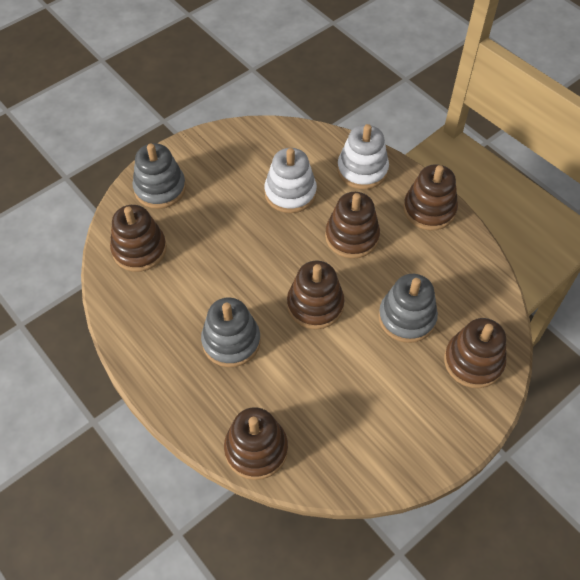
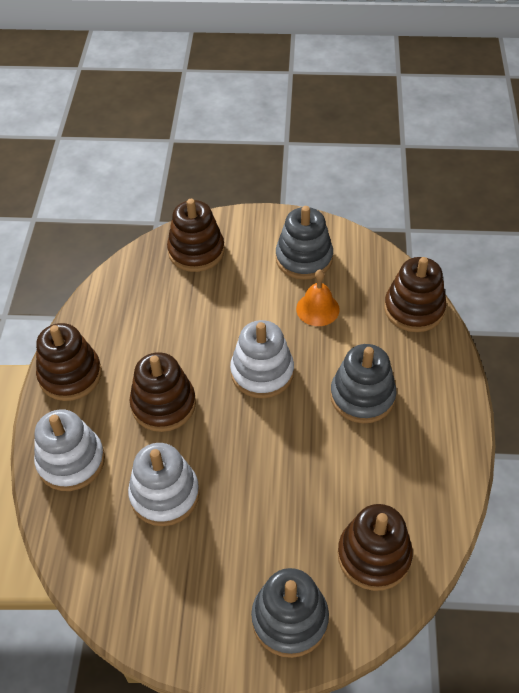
camera: 135 degrees left, 5 degrees down
(315, 305) = (262, 372): brown stacking toy -> white stacking toy
(329, 386) = (317, 309): none -> orange bell
(407, 318) = (203, 310): grey stacking toy -> grey stacking toy (304, 258)

